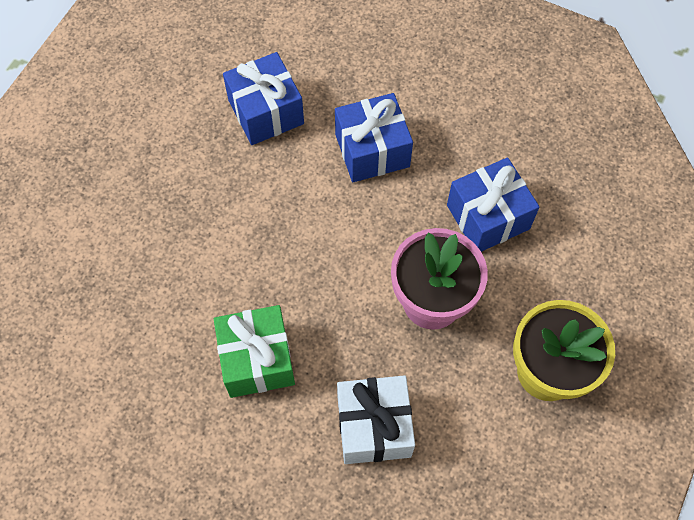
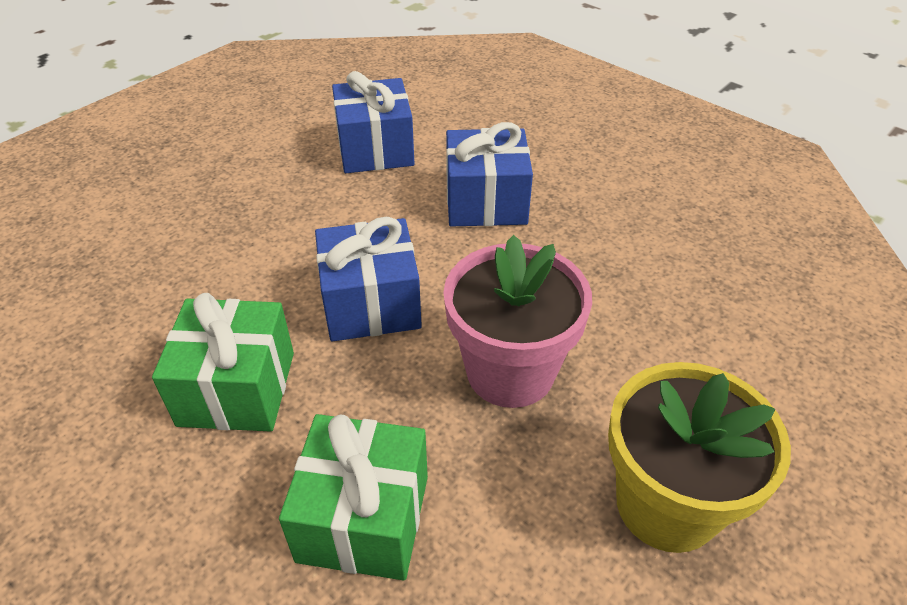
camera: 15 degrees right, 20 degrees down
(374, 426) = (364, 518): white gift -> green gift
(488, 217) = (617, 293): blue gift -> blue gift (371, 304)

